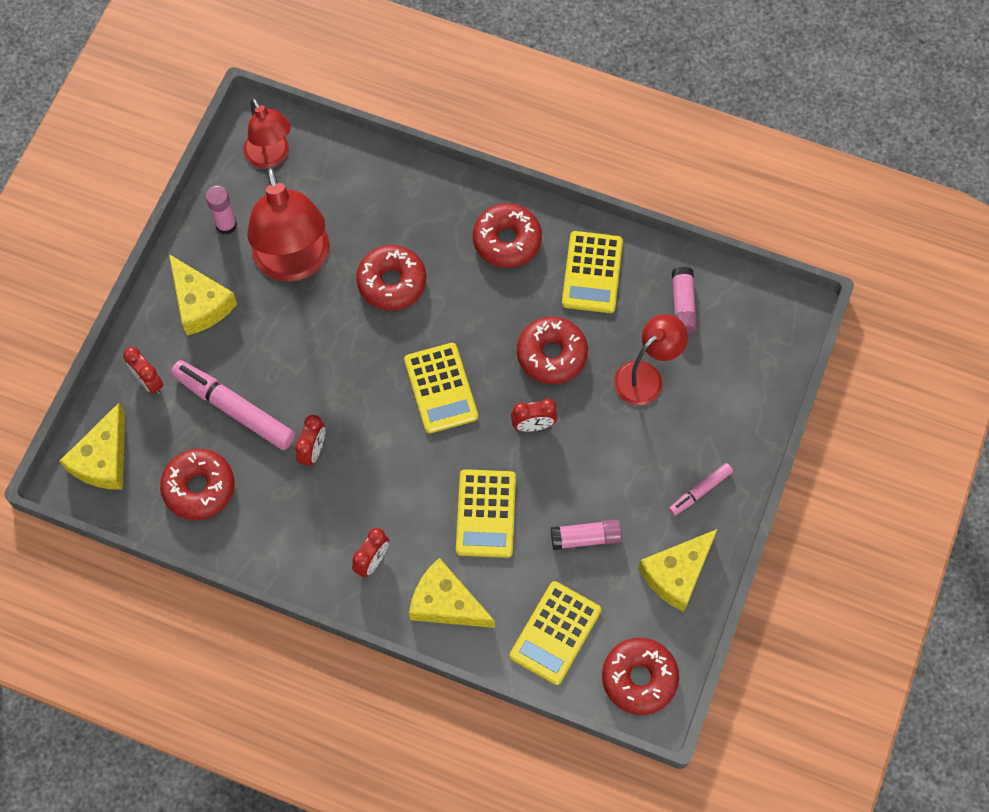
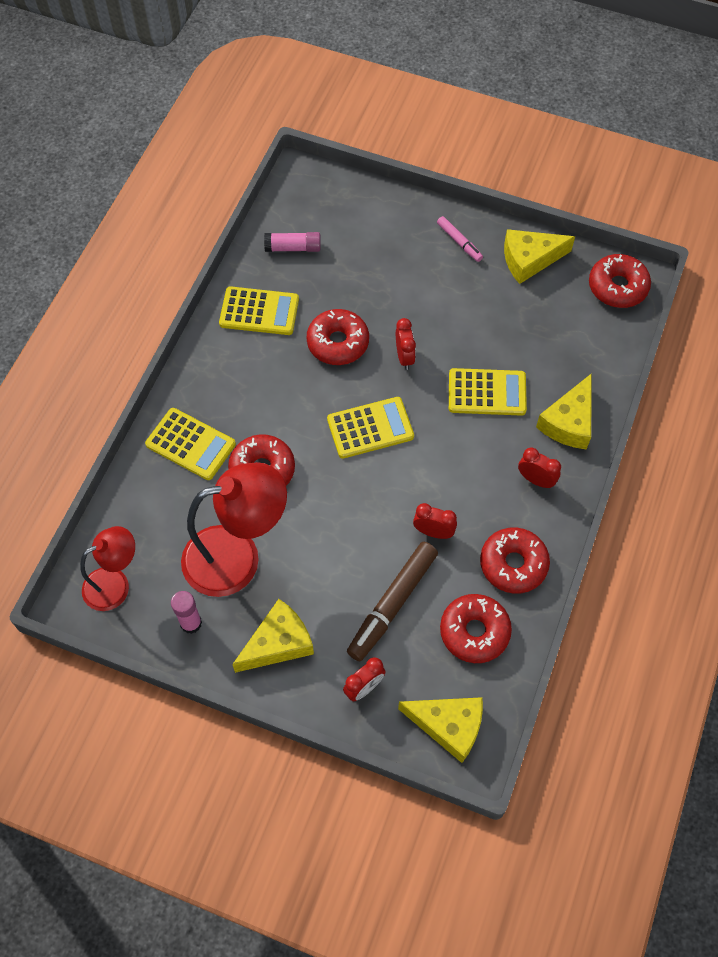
camera: 90 degrees left, 5 degrees down
(234, 409) = (392, 604): pink marker -> brown marker
(507, 240) = (224, 376): red donut -> red donut (513, 564)
(555, 633) = (586, 343): yellow calculator -> yellow calculator (190, 444)
(585, 538) = (504, 320): pink glue stick -> none
(646, 376) = (358, 275): red lamp -> none
(676, 573) = (529, 260): yellow cheese -> yellow cheese turned 120 degrees clockwise

